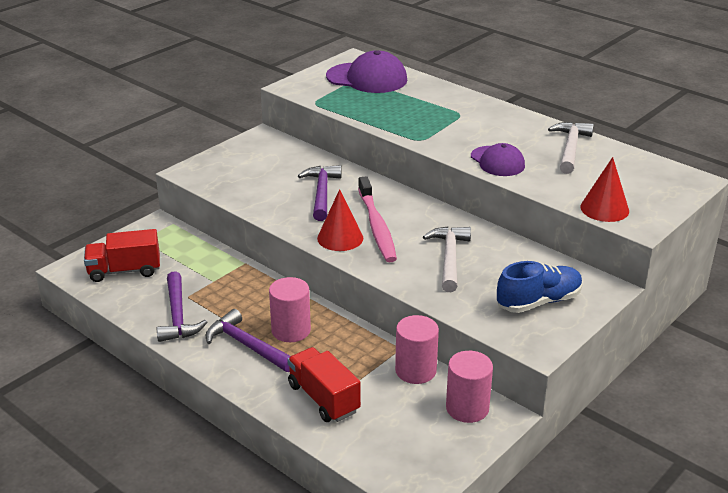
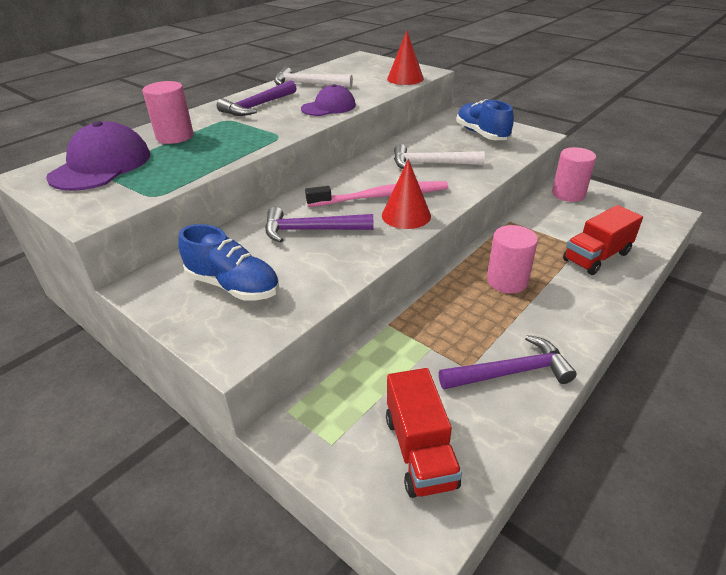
camera: 90 degrees left, 5 degrees up
(247, 346) = (544, 308): purple hammer -> purple hammer (258, 106)
(253, 167) = (233, 286): none -> blue shoe
(415, 370) = (536, 214): pink cylinder -> pink cylinder (175, 136)

